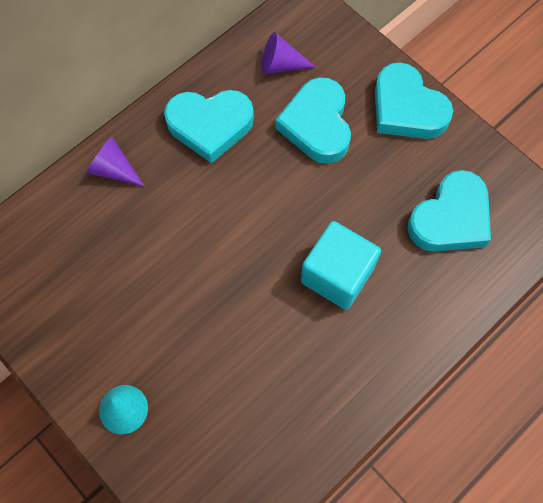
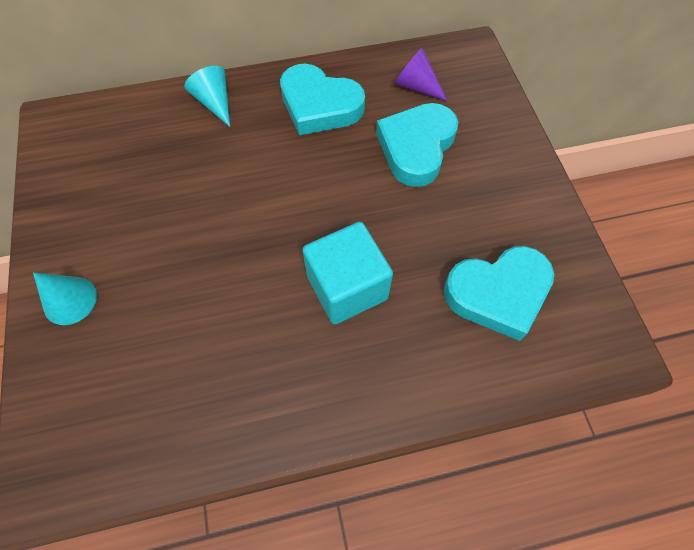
camera: 30 degrees right, 5 degrees down
(113, 169) = (215, 102): purple cone -> turquoise cone
(407, 108) = (514, 173): turquoise heart -> none

